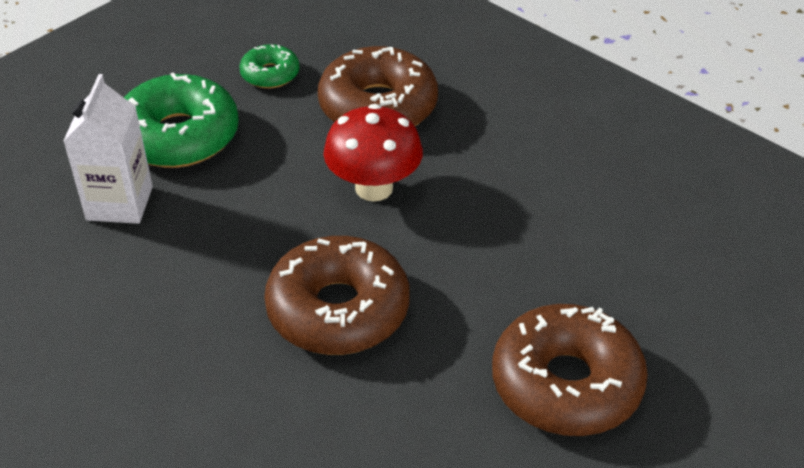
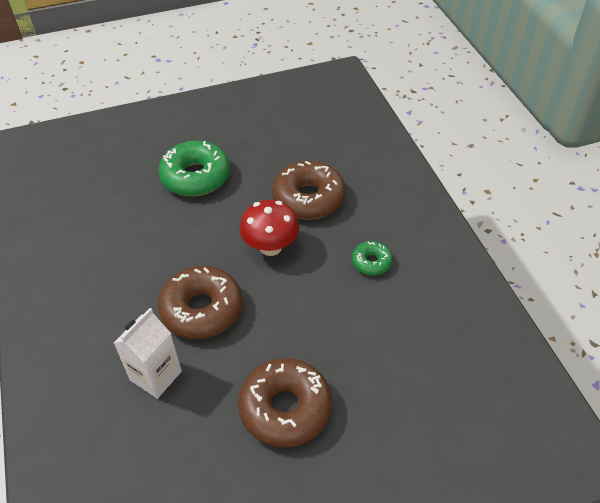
camera: 30 degrees right, 5 degrees up
(119, 203) = (142, 204): white carton -> white carton (156, 376)
(270, 74) = (266, 157): green donut -> green donut (371, 262)

